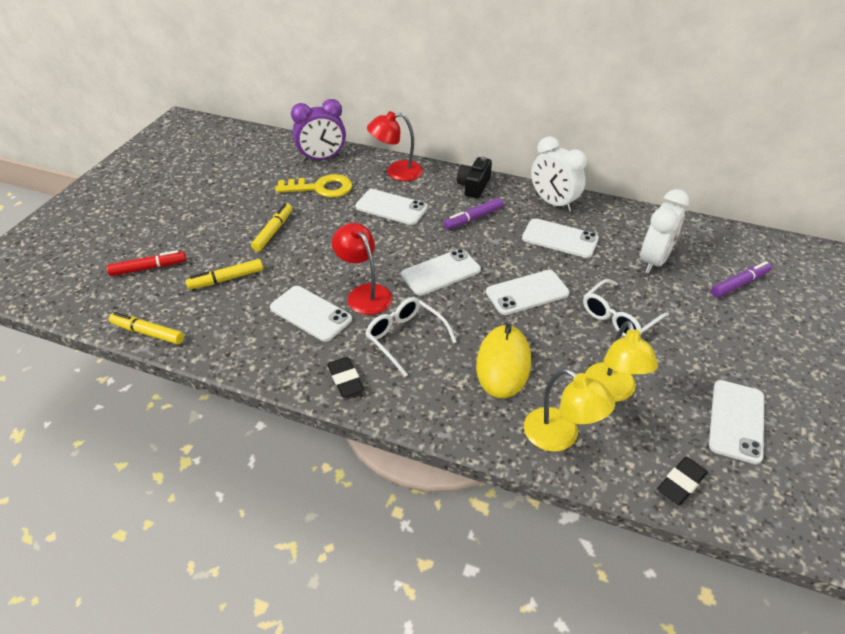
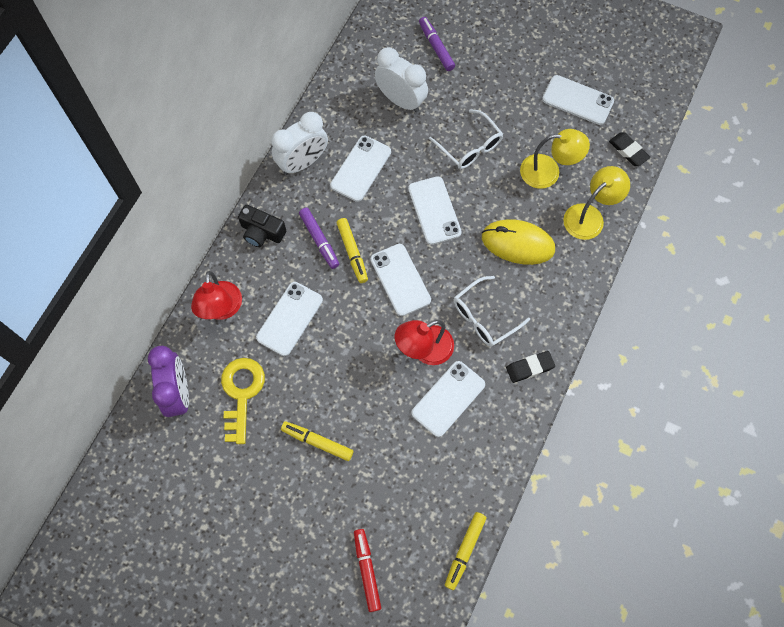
camera: 85 degrees left, 25 degrees up
(226, 279) = (392, 484): yellow marker -> yellow marker (352, 252)

